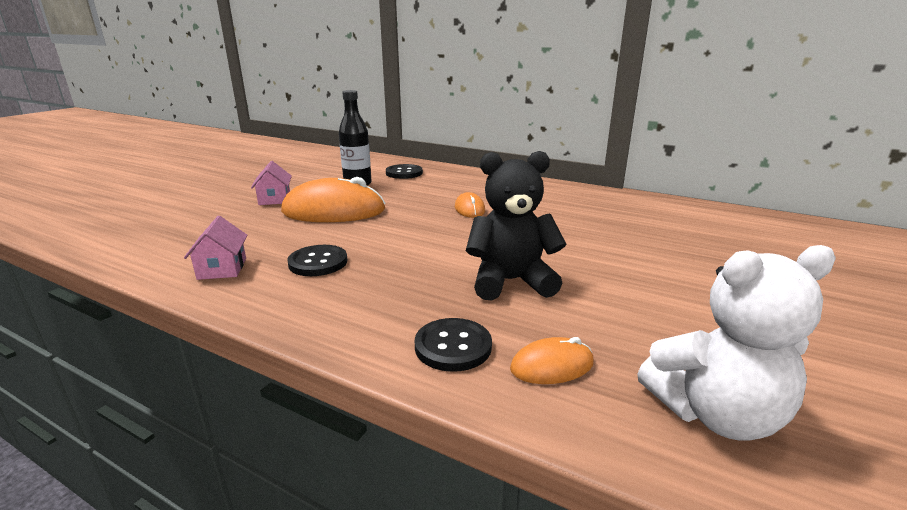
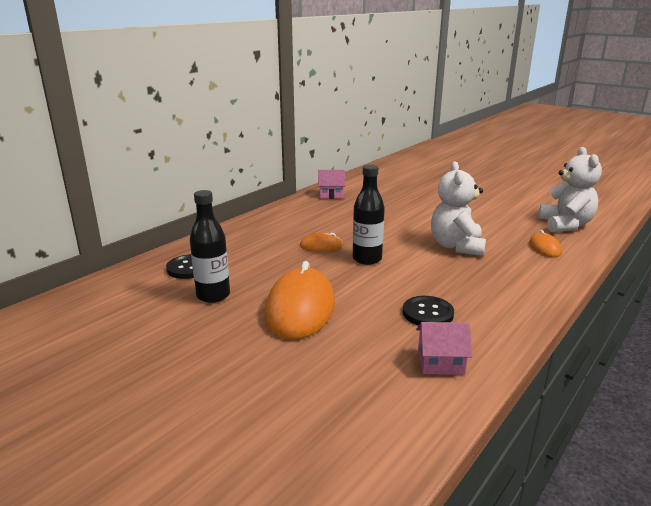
camera: 80 degrees left, 0 degrees up
(274, 199) = (239, 350): pink house -> pink house (331, 195)
(445, 230) = (367, 259): none -> black bottle
(453, 346) = (536, 269): black button -> none
(511, 281) = (456, 246): black teddy bear -> white teddy bear

